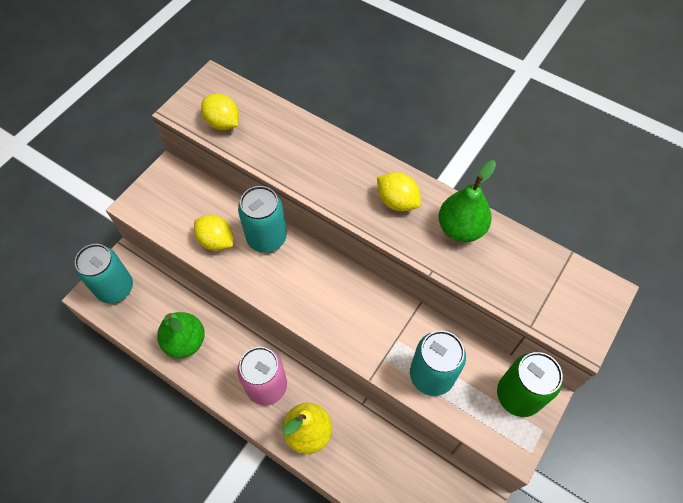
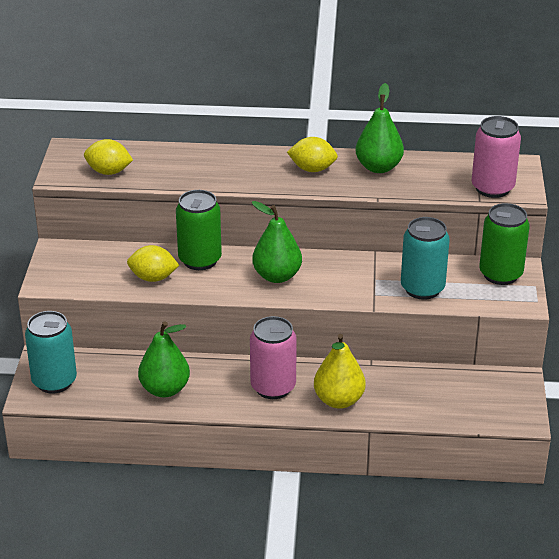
camera: 30 degrees left, 25 degrees down
(267, 238) = (200, 260): turquoise can -> green can
(315, 291) = (277, 276): none -> green pear
(556, 314) = (492, 188): none -> pink can

